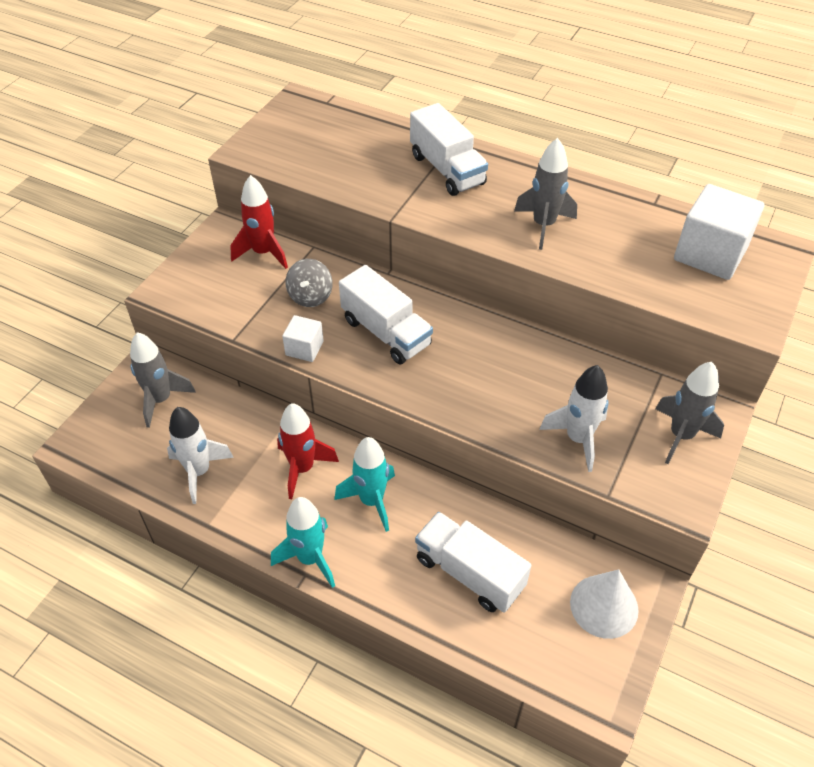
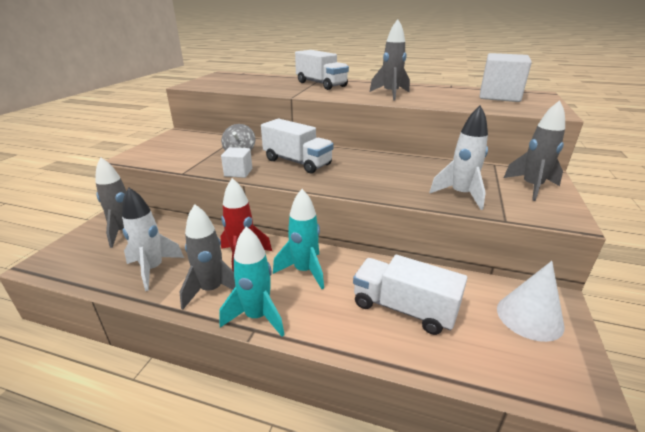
camera: 10 degrees left, 20 degrees down
(263, 253) = (205, 140): red rocket -> none
(264, 514) = (212, 290): none -> grey rocket

